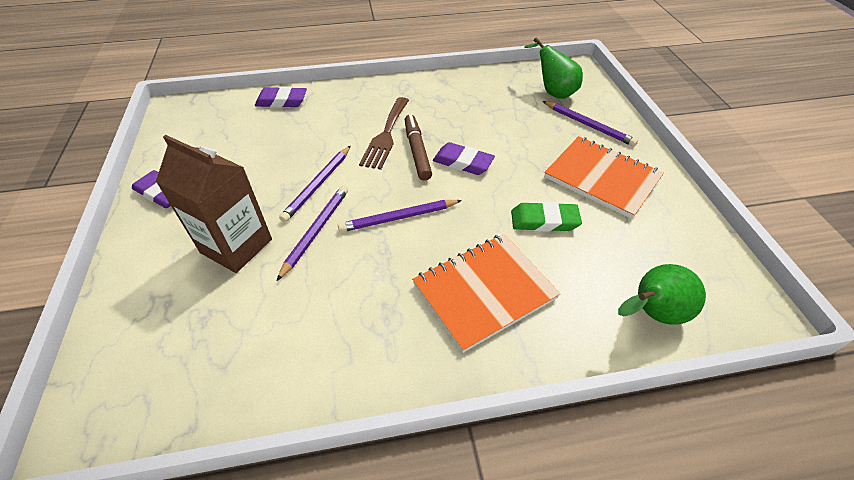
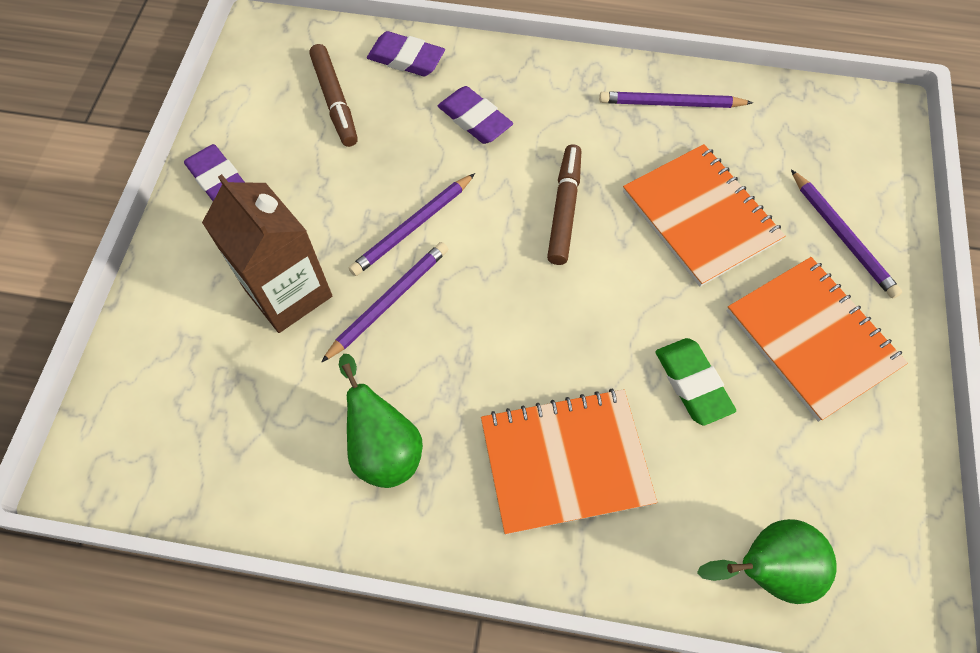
camera: 20 degrees right, 15 degrees up
(239, 131) = (335, 101): none -> brown marker
(386, 135) = (531, 166): brown fork -> none
(398, 218) = (499, 314): purple pencil -> purple pencil (671, 103)
(462, 162) = (621, 248): purple eraser -> purple eraser (474, 119)
(502, 135) = (700, 216): none -> orange notebook
(544, 221) = (692, 383): green eraser -> green eraser turned 45 degrees clockwise
(553, 92) = (818, 154): green pear -> green pear (384, 447)

